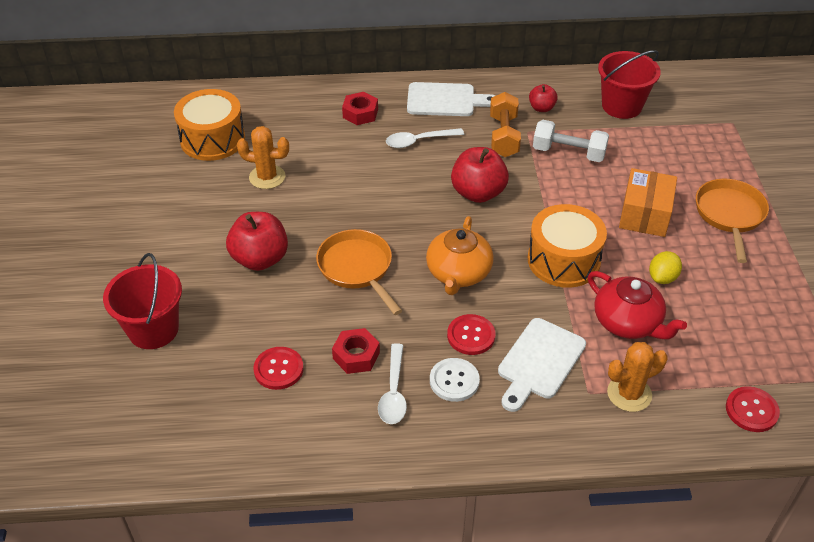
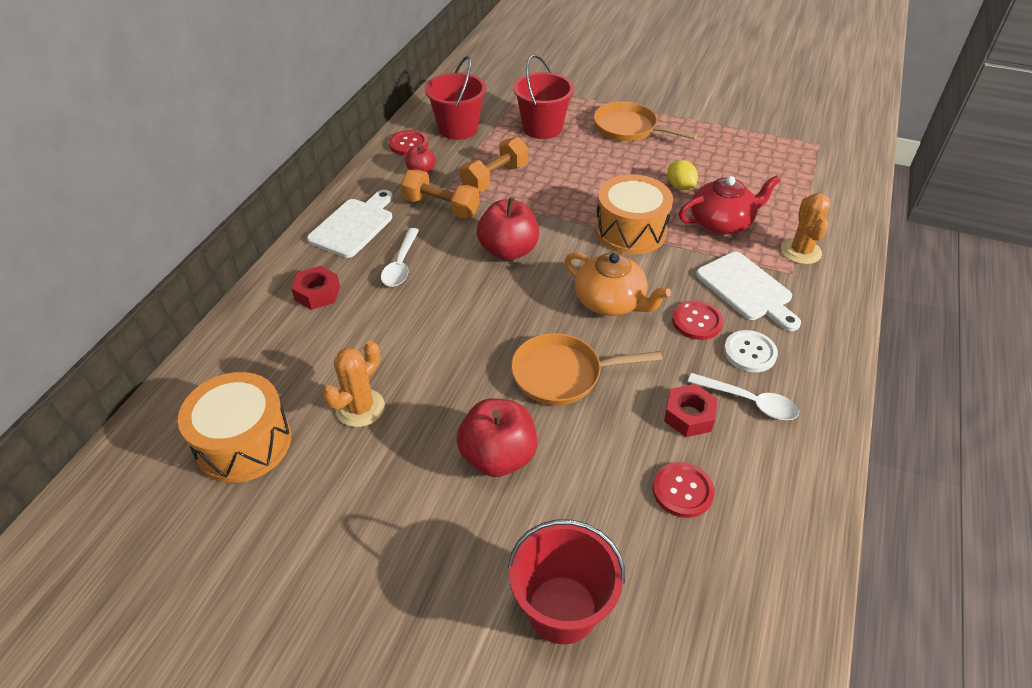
camera: 65 degrees left, 0 degrees up
(568, 153) = (495, 178): white dumbbell -> orange dumbbell
(644, 214) = (601, 167): orange box -> none
(673, 156) = (542, 128): none -> red bucket
(751, 410) = (836, 198): red button -> red button (408, 144)

